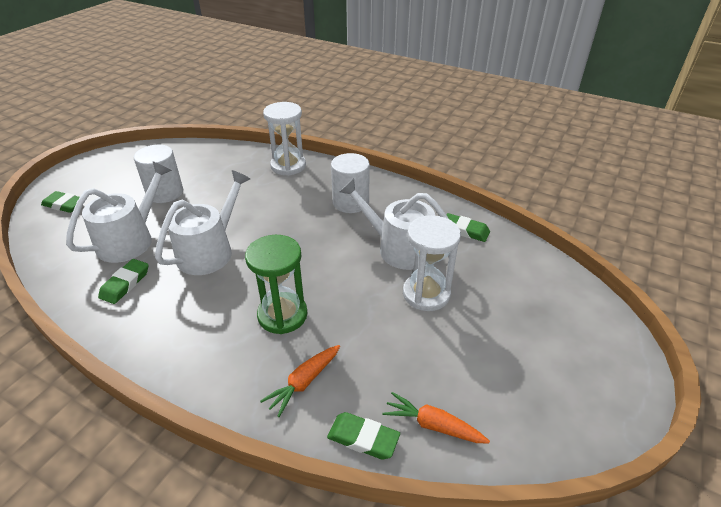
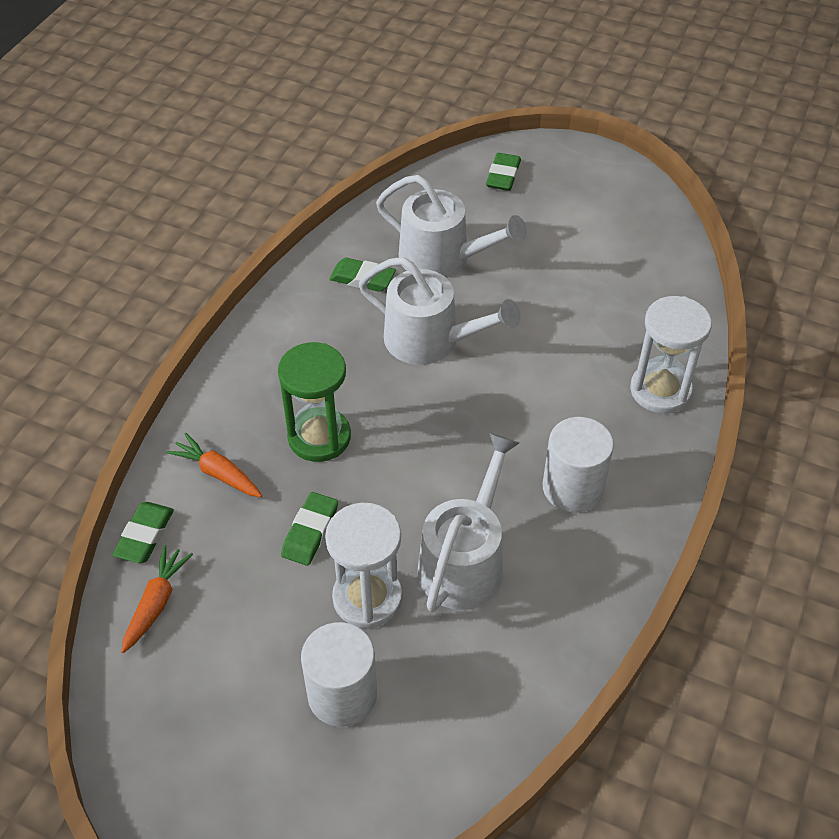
camera: 85 degrees right, 10 degrees up
(165, 193) = (550, 262): white cylinder -> white cylinder (342, 694)
(465, 230) = (525, 658): green eraser -> green eraser (310, 531)

